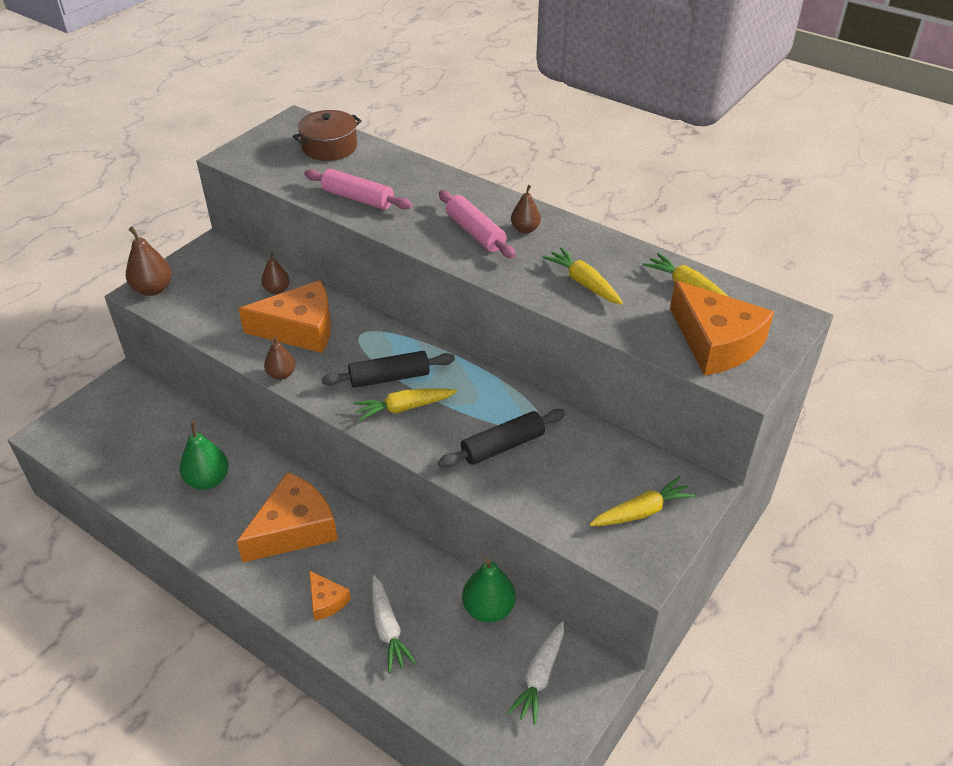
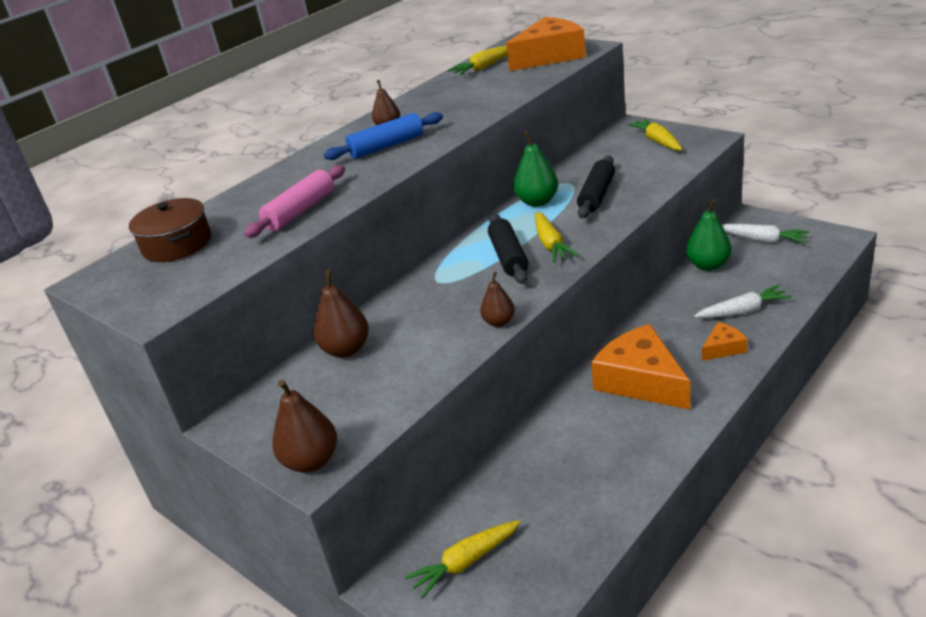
camera: 80 degrees left, 10 degrees down
(208, 480) = (578, 457): green pear -> green pear (537, 202)
(277, 290) = (346, 349): brown pear -> brown pear, size x1.58
(300, 329) = (423, 321): orange cheese -> none
(475, 233) = (387, 146): pink rolling pin -> blue rolling pin
(502, 446) = (596, 195): black rolling pin -> black rolling pin turned 45 degrees clockwise
(583, 283) = (473, 99): yellow carrot -> yellow carrot (465, 563)

